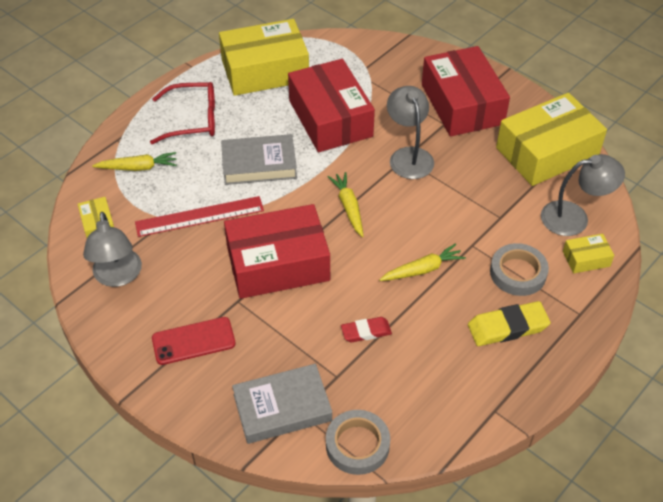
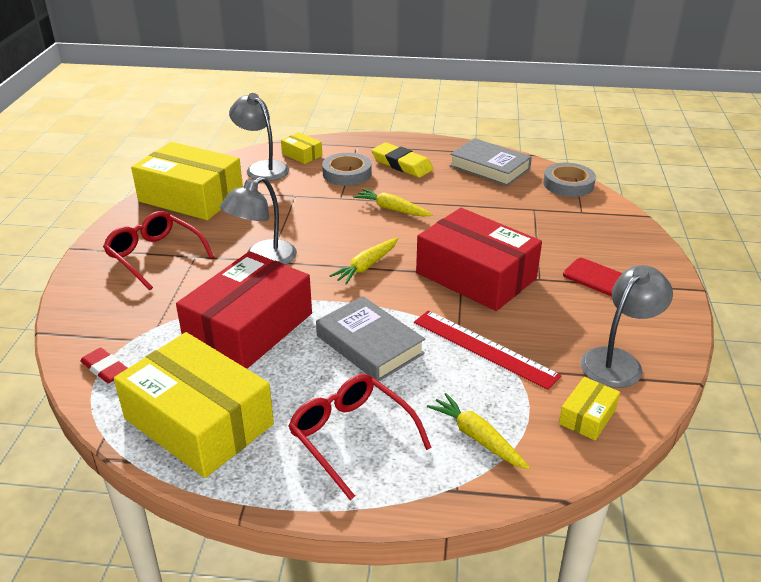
camera: 125 degrees left, 15 degrees down
(282, 407) = (590, 219): grey book -> grey book (489, 167)
(366, 332) = (481, 211): red eraser -> red eraser (105, 368)
(462, 104) = (154, 256): red box -> red glasses

